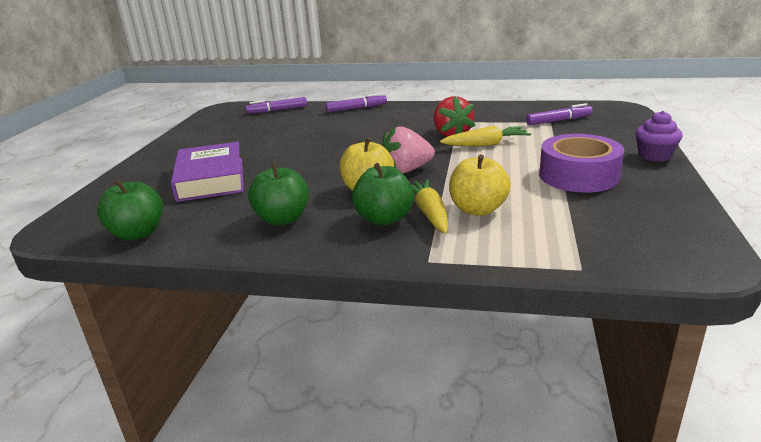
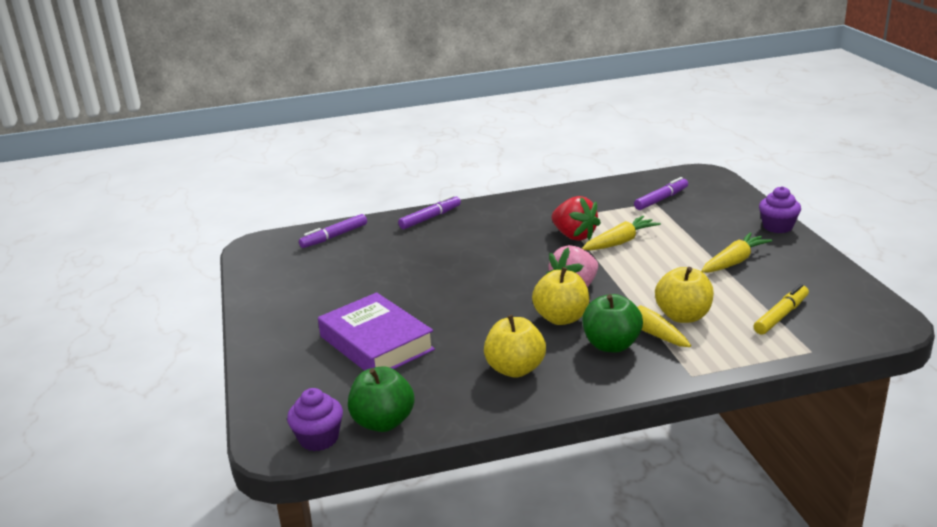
camera: 25 degrees left, 0 degrees up
(82, 234) = (319, 438): none -> purple cupcake
(282, 219) = (515, 369): green apple -> yellow apple
(578, 176) = (734, 261): purple tape -> yellow carrot
(580, 229) = (781, 315): none -> yellow marker

